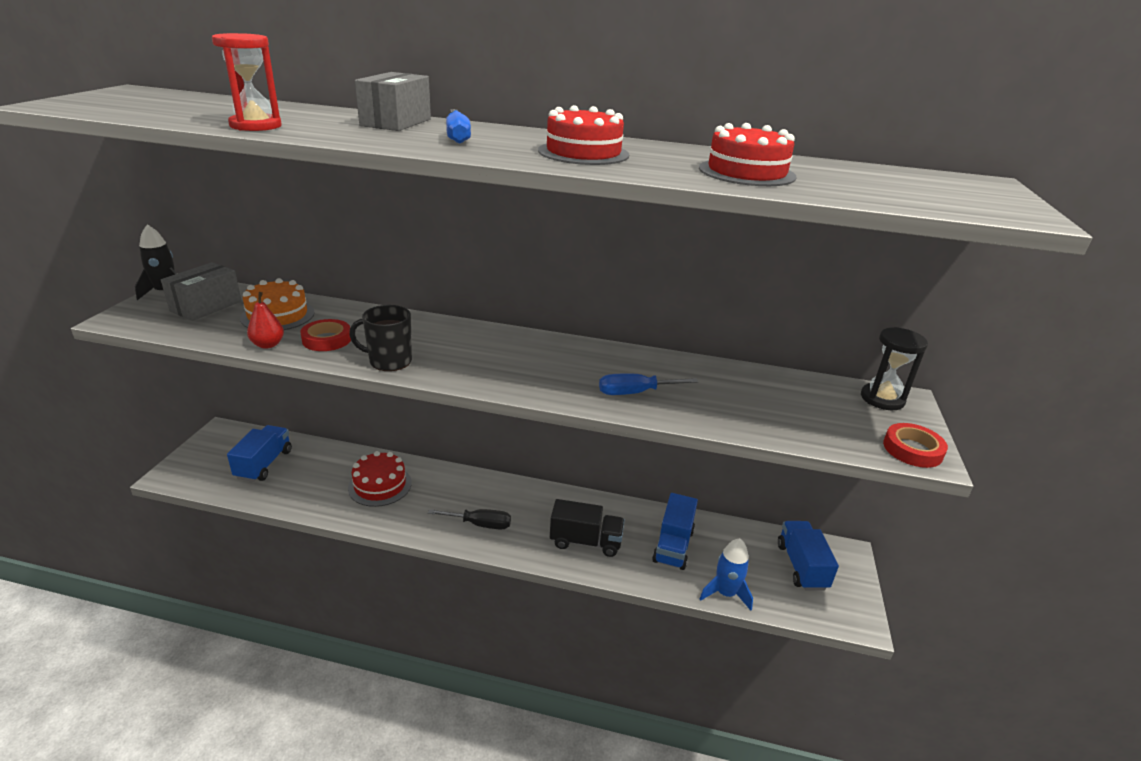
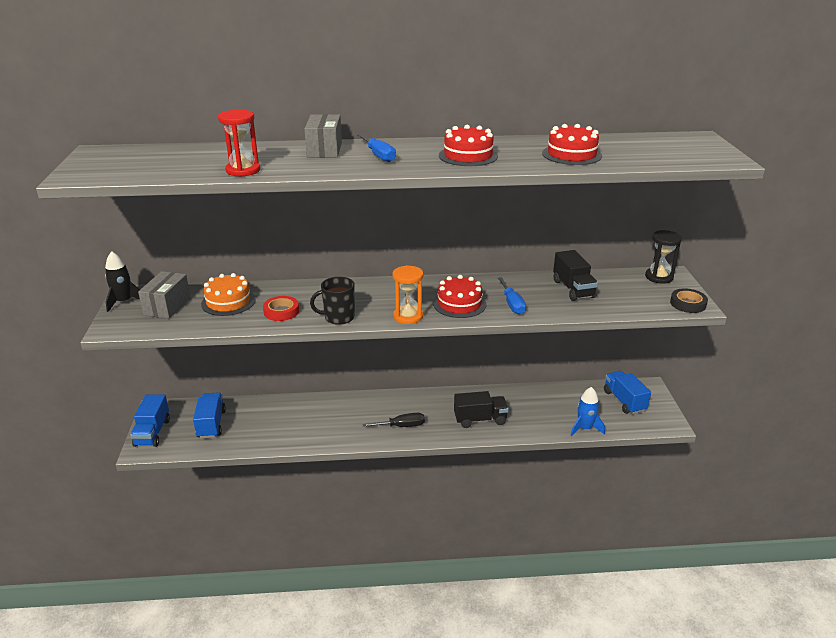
camera: 15 degrees left, 0 degrees up
(268, 345) = (243, 324): red pear -> none
(380, 485) = (312, 418): red cake -> red cake (459, 304)
(479, 379) = (408, 316): none -> orange hourglass
(635, 393) = (512, 304): blue screwdriver -> blue screwdriver turned 75 degrees counterclockwise
(673, 546) = (538, 408): blue truck -> blue truck (152, 432)
(739, 390) = (573, 289): none -> black truck
(912, 450) = (688, 304): red tape -> black tape

